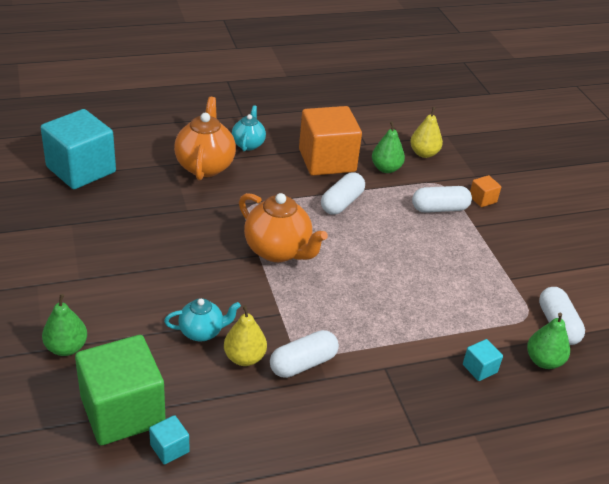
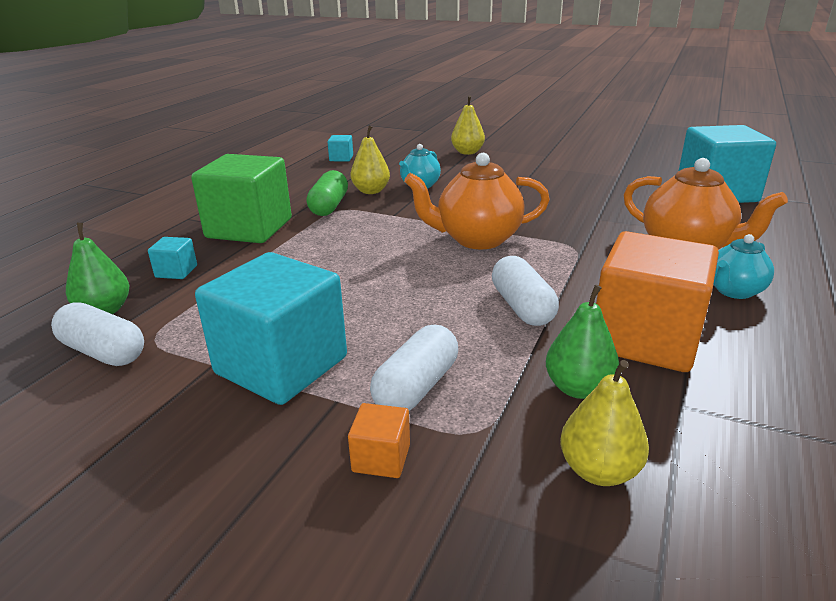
camera: 135 degrees right, 10 degrees down
(66, 348) = (467, 152): green pear -> yellow pear
(123, 411) = (389, 154): green cube -> green cube (249, 228)
(248, 144) = (733, 291): turquoise teapot -> turquoise teapot turned 90 degrees clockwise
(303, 364) = (329, 206): white capsule -> green capsule
(480, 255) = (281, 365): none -> turquoise cube

